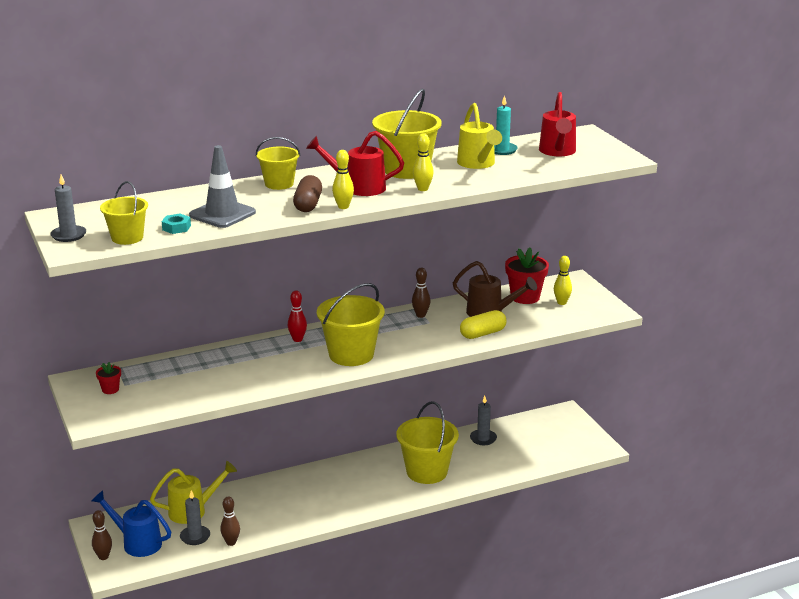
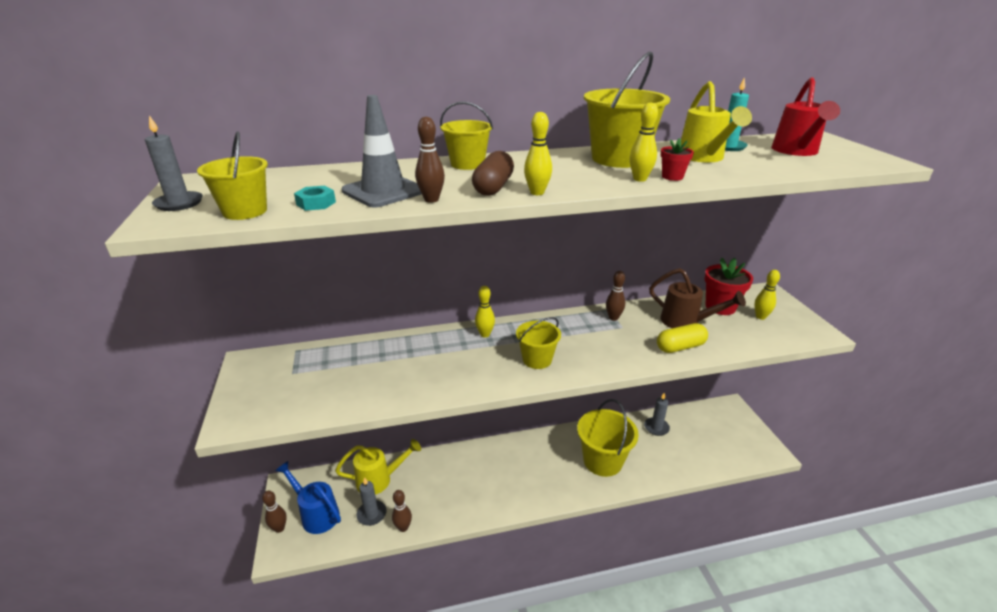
camera: 10 degrees right, 5 degrees up
(110, 389) = (274, 378): red flower pot -> red flower pot (672, 177)
(264, 218) = (431, 199): none -> brown bowling pin
(297, 339) = (485, 334): red bowling pin -> yellow bowling pin
(351, 354) = (537, 359): yellow bucket -> yellow bucket, size x0.61
(358, 188) = (560, 173): red watering can -> none

